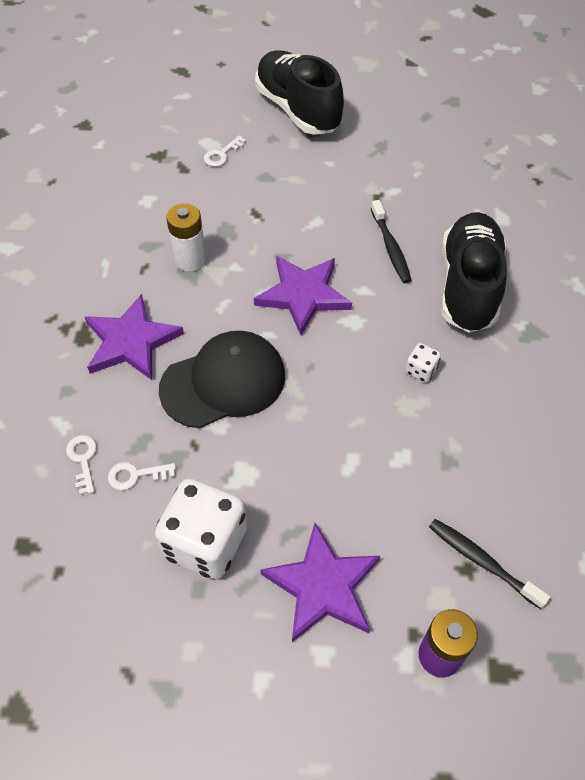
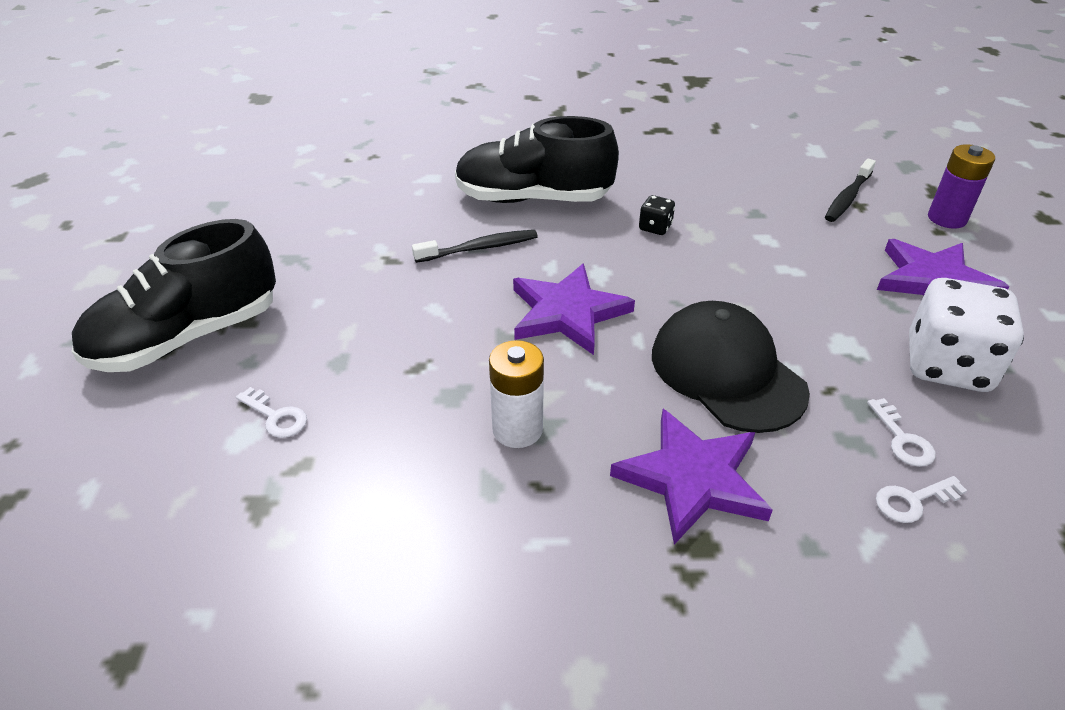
camera: 95 degrees left, 15 degrees down
(421, 370) = (655, 227): white dice -> black dice

